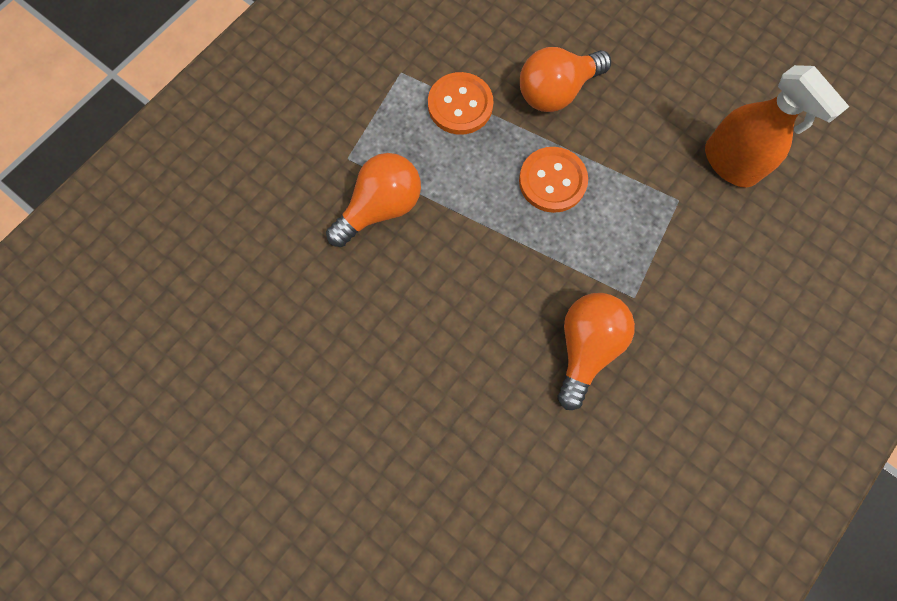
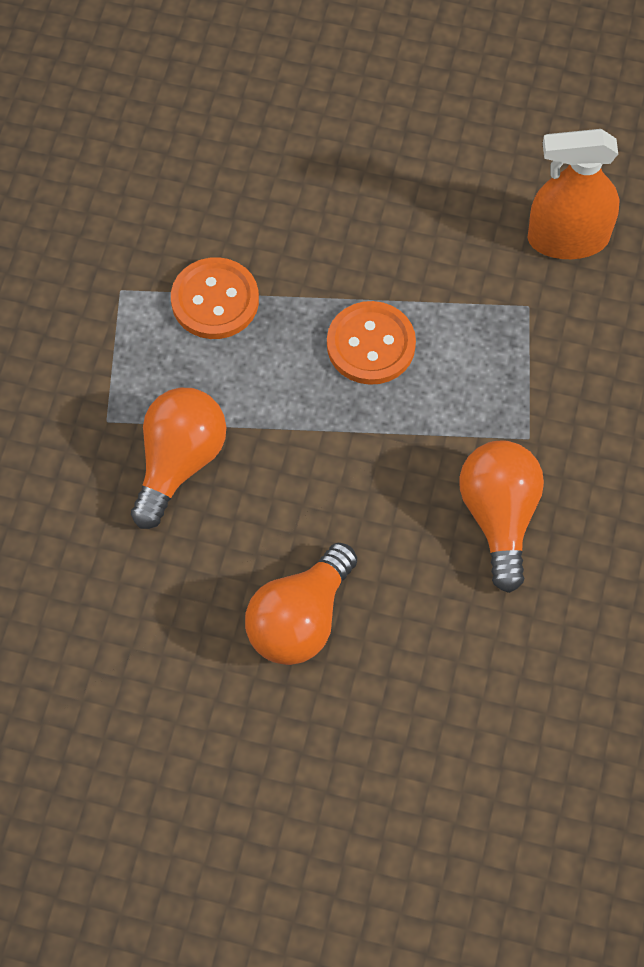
camera: 25 degrees left, 10 degrees down
(556, 92) = (324, 237): orange light bulb -> orange light bulb (300, 620)
(730, 163) = (567, 239): orange spray bottle -> orange spray bottle turned 150 degrees clockwise

